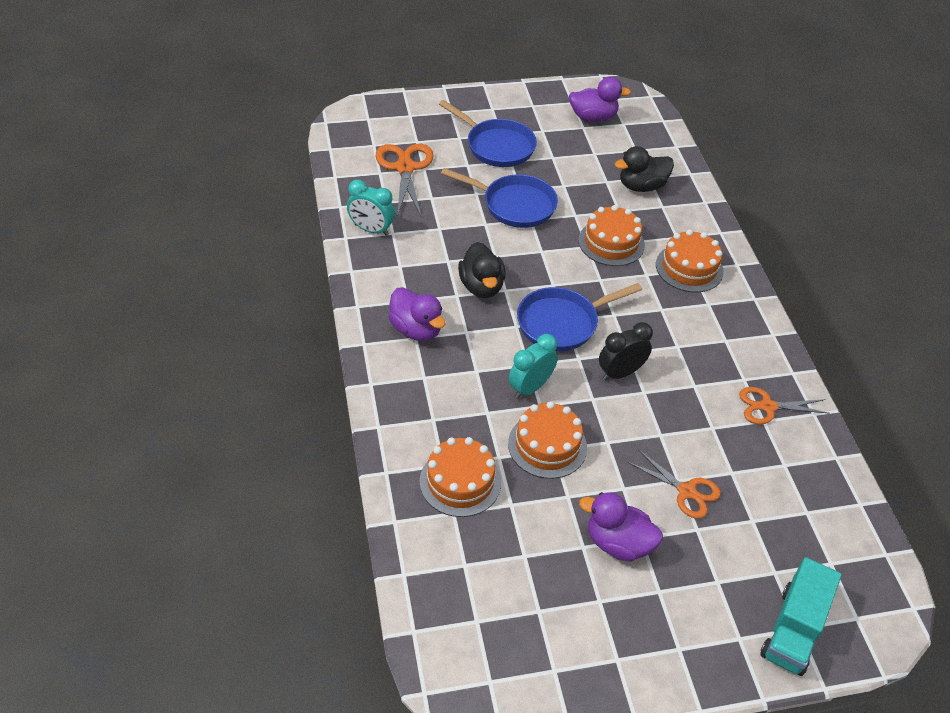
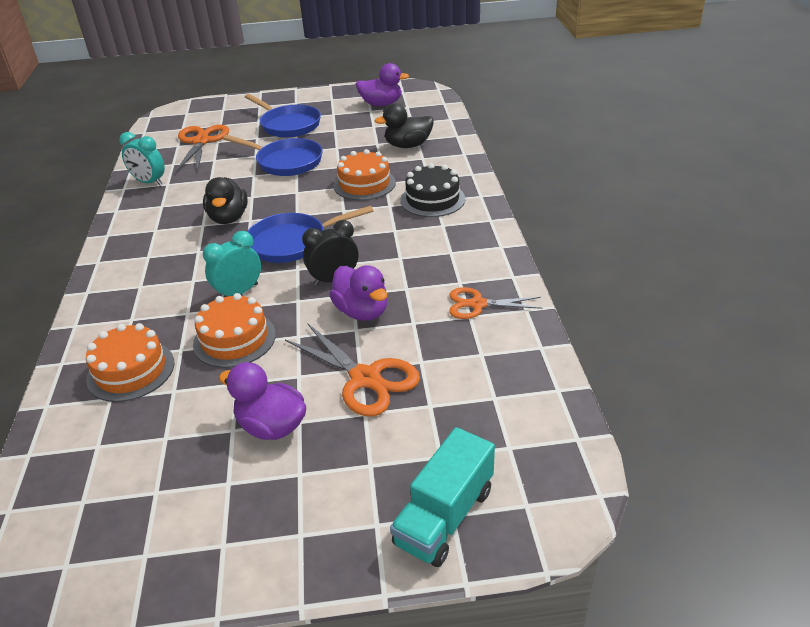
camera: 10 degrees right, 10 degrees down
(416, 329) = (152, 250): purple duck -> purple duck (362, 311)
(686, 491) = (365, 378): orange scissors -> orange scissors, size x1.52
(689, 268) = (432, 199): orange cake -> black cake

